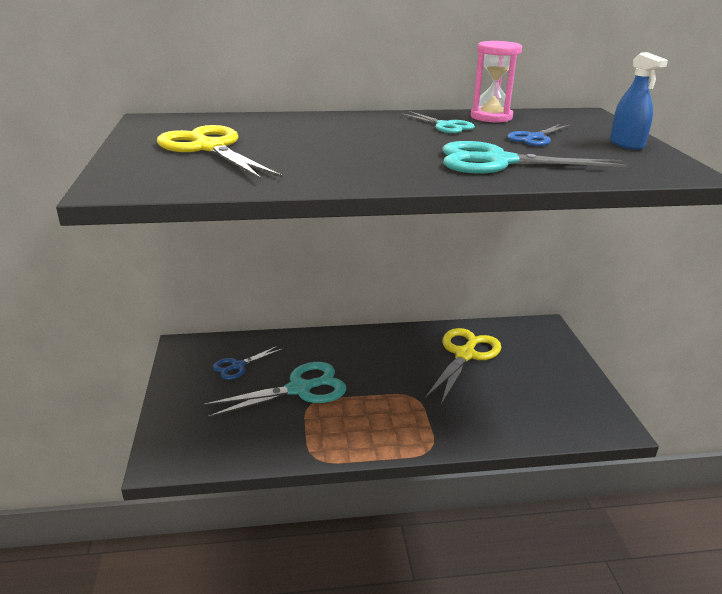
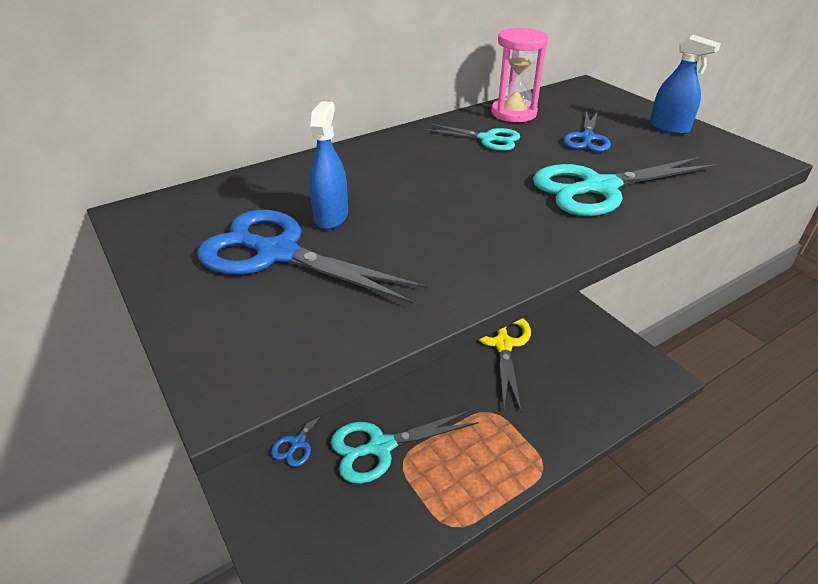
camera: 25 degrees left, 10 degrees up
(210, 148) = (278, 253): yellow scissors -> blue scissors
(267, 140) = (331, 217): none -> blue spray bottle
(299, 389) = (380, 447): turquoise scissors -> turquoise scissors turned 150 degrees counterclockwise

